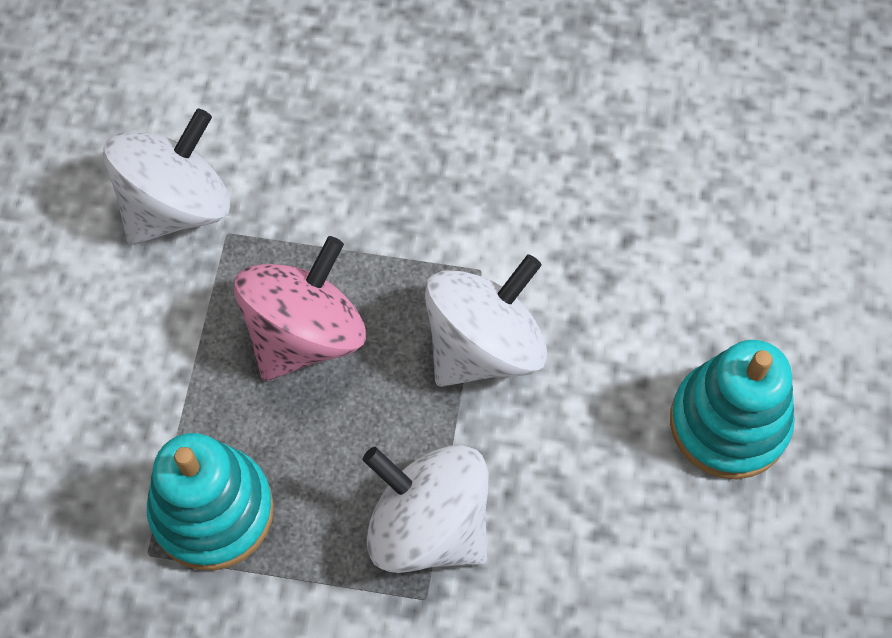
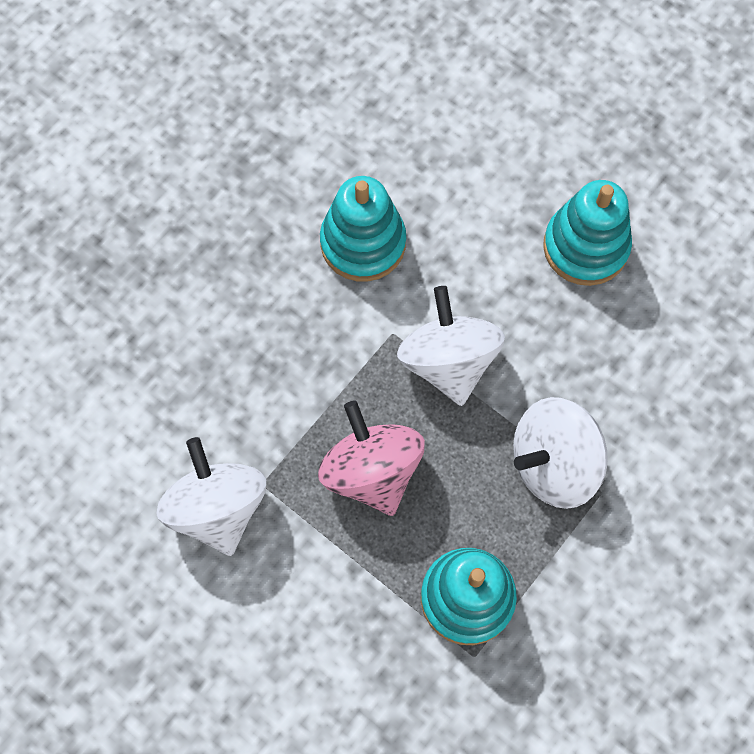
camera: 60 degrees left, 5 degrees up
(569, 184) = (363, 243): none -> turquoise stacking toy

